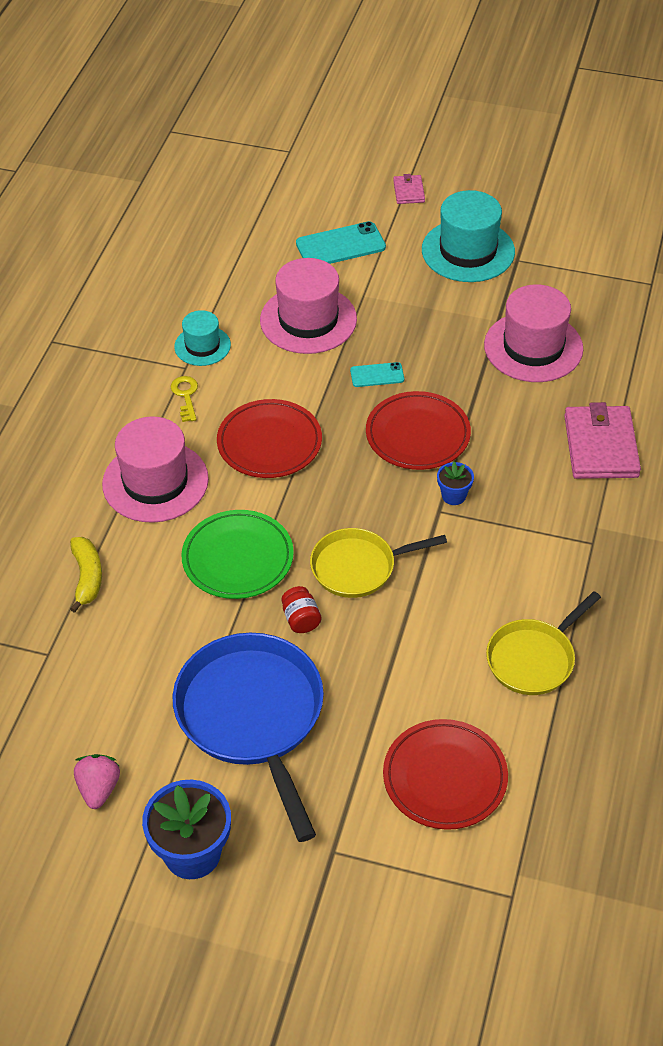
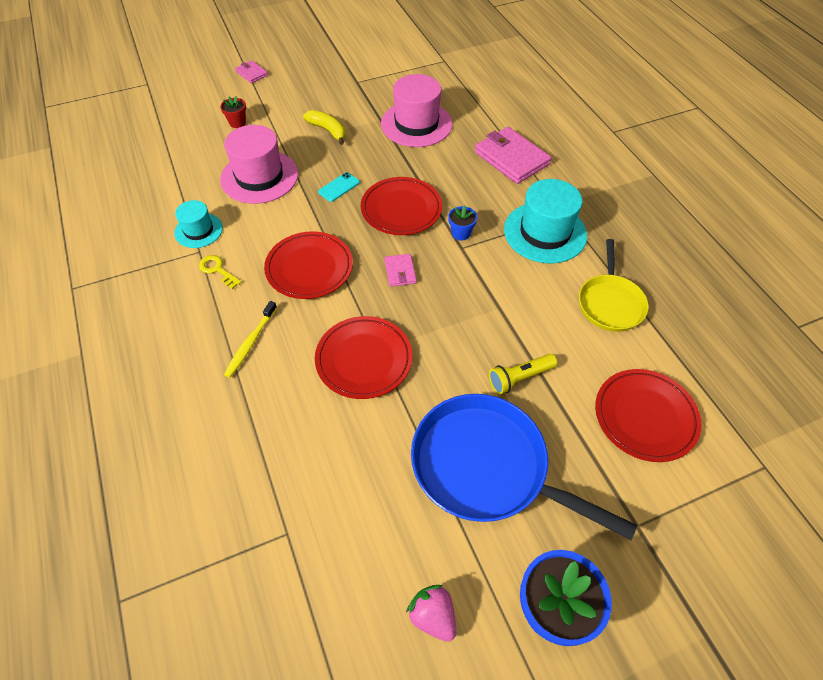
camera: 40 degrees left, 5 degrees up
(87, 577) = (263, 448): yellow banana -> yellow banana (328, 130)
(155, 482) = (251, 343): pink hat -> yellow toothbrush
(238, 558) = (364, 359): green plate -> red plate
(301, 619) = (449, 373): red jar -> none
(340, 245) = (237, 123): turquoise phone -> red flower pot
(352, 498) = (400, 272): none -> pink wallet
(358, 567) = (449, 314): yellow pan -> none
(363, 666) = (520, 378): none -> yellow flashlight
(468, 251) = (322, 90): turquoise hat -> turquoise hat (545, 232)

